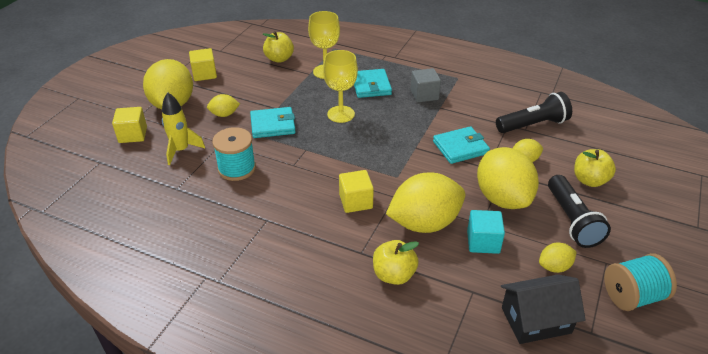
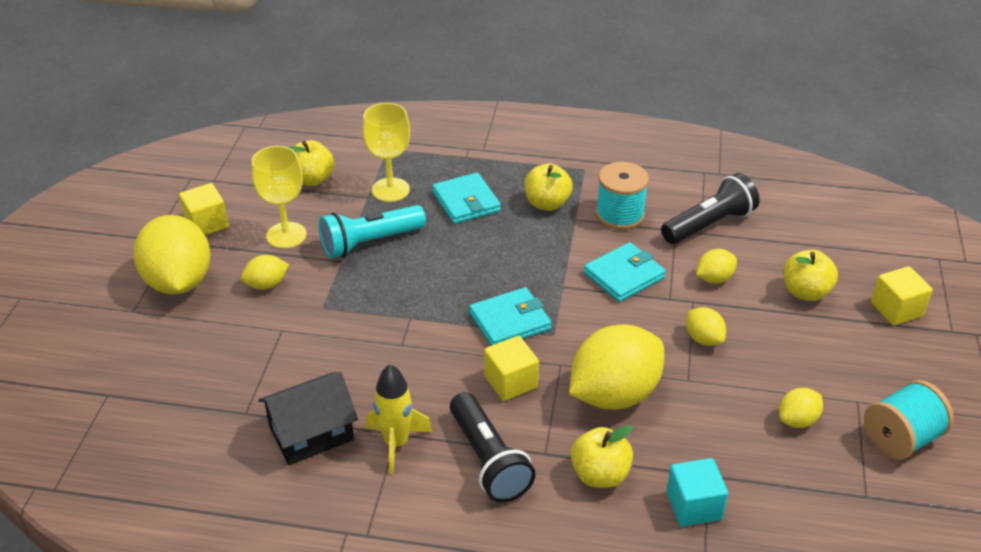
camera: 15 degrees left, 0 degrees up
(133, 135) = (138, 342): yellow cube -> yellow cube (896, 309)
(181, 150) = (226, 353): yellow rocket -> yellow rocket (396, 443)
(237, 168) = (321, 365): turquoise spool -> turquoise spool (620, 215)
(273, 125) = (346, 288): turquoise wallet -> turquoise wallet (510, 321)
(299, 100) = (370, 242): none -> turquoise flashlight
(341, 114) = (439, 254): yellow goblet -> yellow goblet (286, 235)
(424, 95) = (547, 203): grey cube -> yellow apple
(483, 242) = (698, 405): turquoise cube -> turquoise cube (693, 506)
(502, 198) = (703, 339): yellow lemon -> yellow lemon, size x0.47
(536, 320) = (796, 495): black house -> black house (311, 433)
(572, 221) = (800, 353): black flashlight -> black flashlight (488, 460)

